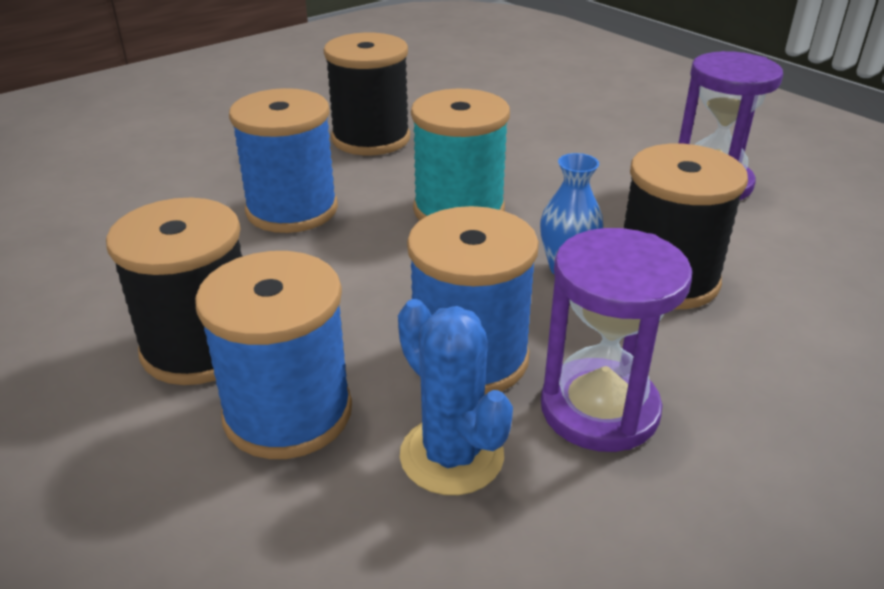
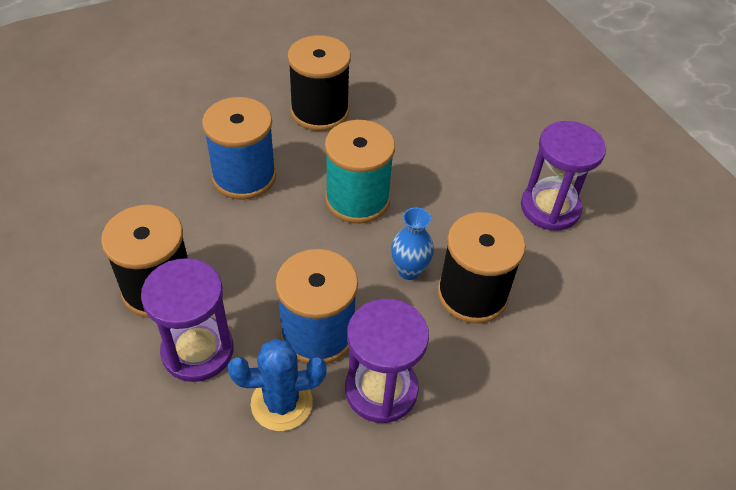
camera: 10 degrees right, 15 degrees up
(288, 413) = (197, 351): blue spool -> purple hourglass
(451, 456) = (281, 403): blue cactus -> blue cactus turned 75 degrees counterclockwise

